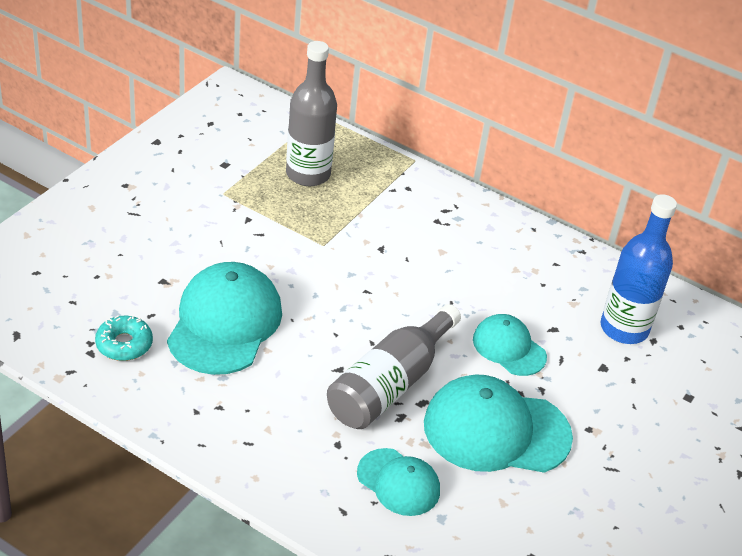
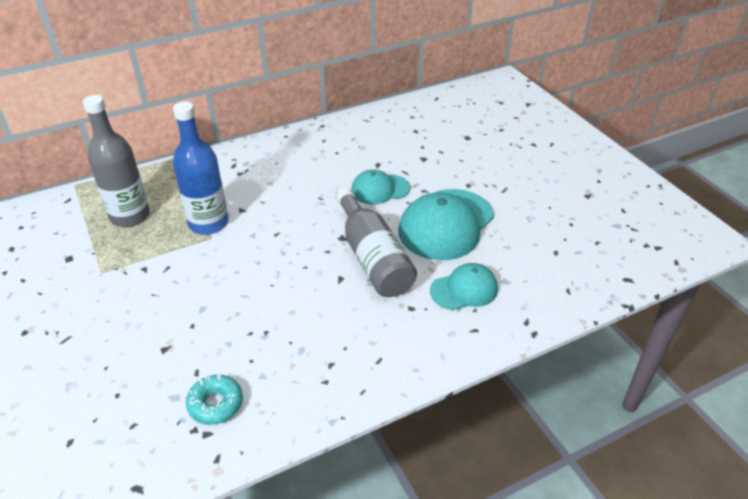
camera: 55 degrees left, 0 degrees up
(225, 323) = (244, 326): turquoise cap -> none
(624, 329) = (398, 137): blue bottle -> blue bottle (208, 223)

